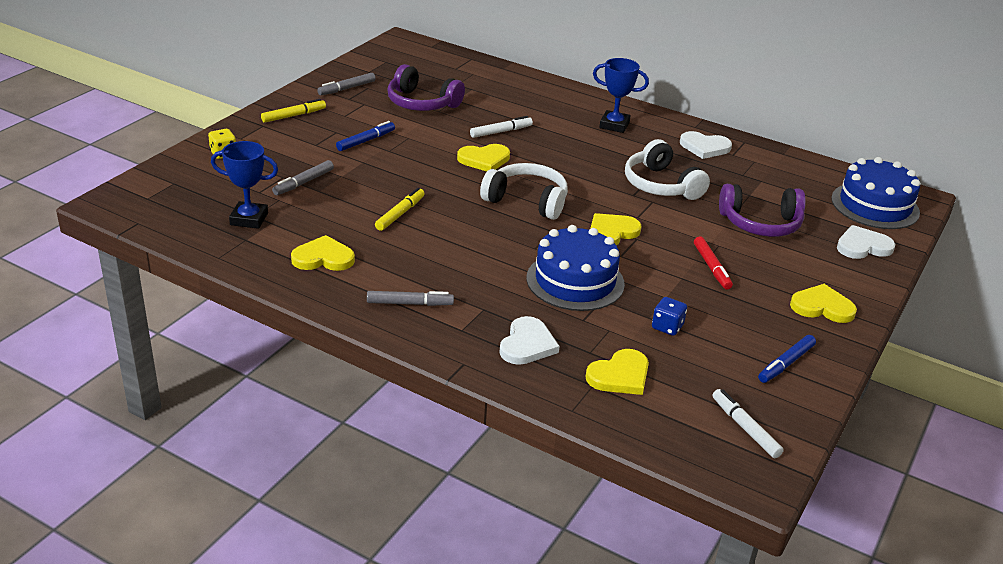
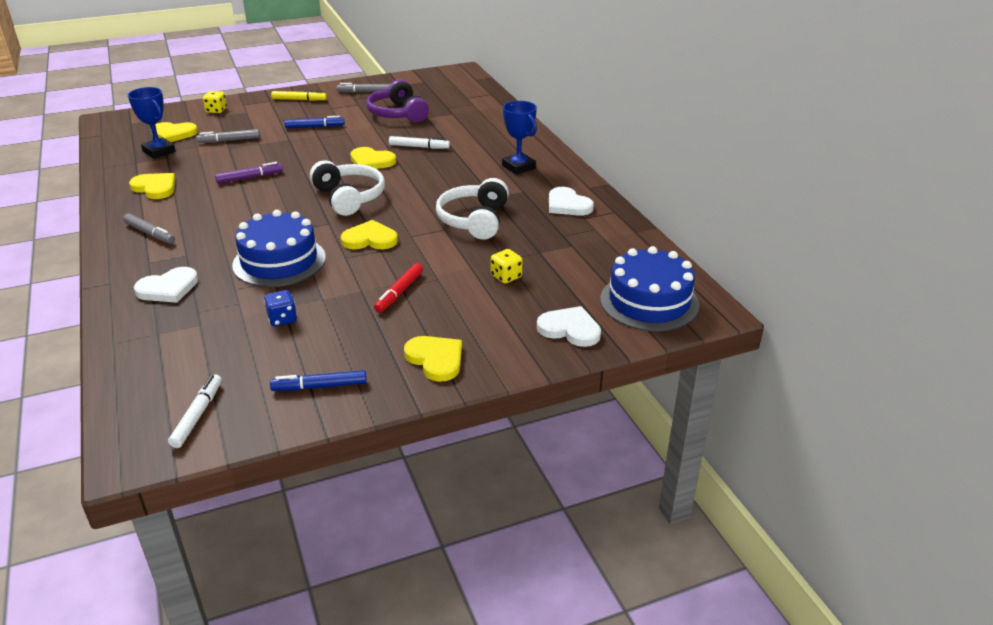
camera: 40 degrees right, 0 degrees up
(400, 214) = (250, 177): yellow marker -> purple marker
(620, 375) = (185, 336): yellow heart -> yellow heart (173, 134)
(760, 223) = (506, 277): purple headphones -> yellow dice

